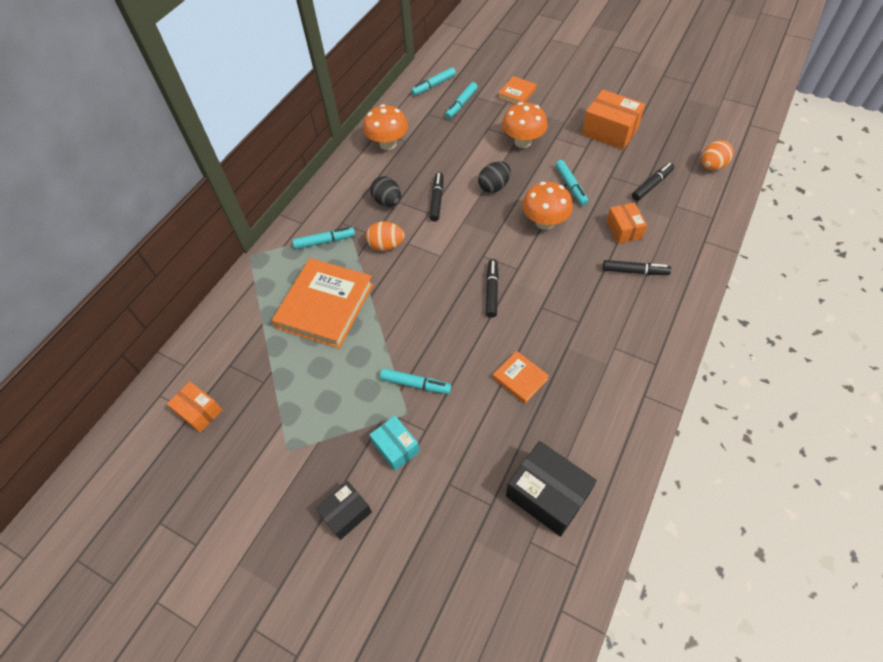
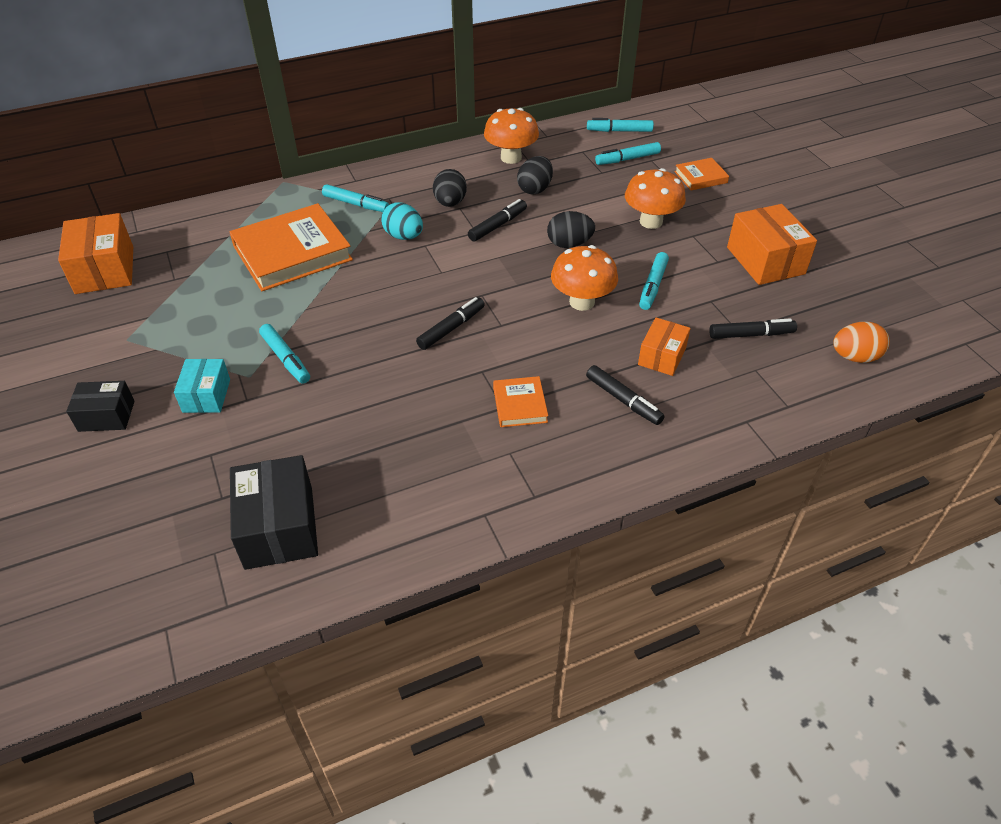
camera: 35 degrees right, 10 degrees down
(199, 411) = (104, 270): orange box -> orange box, size x1.63
(386, 245) = (403, 236): orange egg -> turquoise egg
(429, 159) = (535, 189): none -> black egg
(520, 378) = (382, 416): orange book -> orange book (520, 405)

